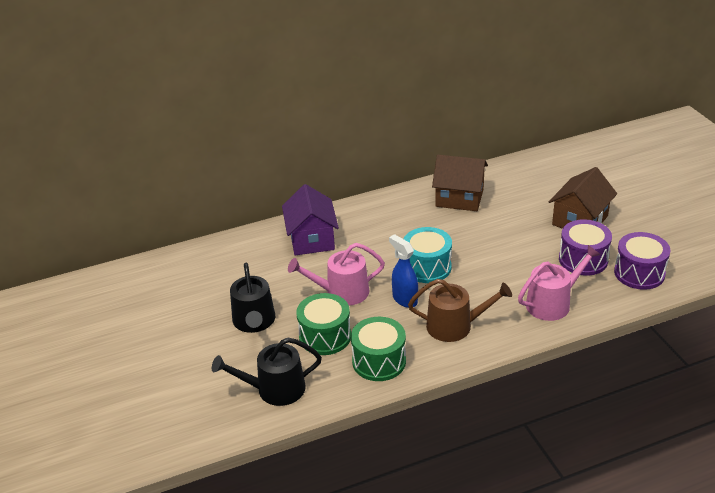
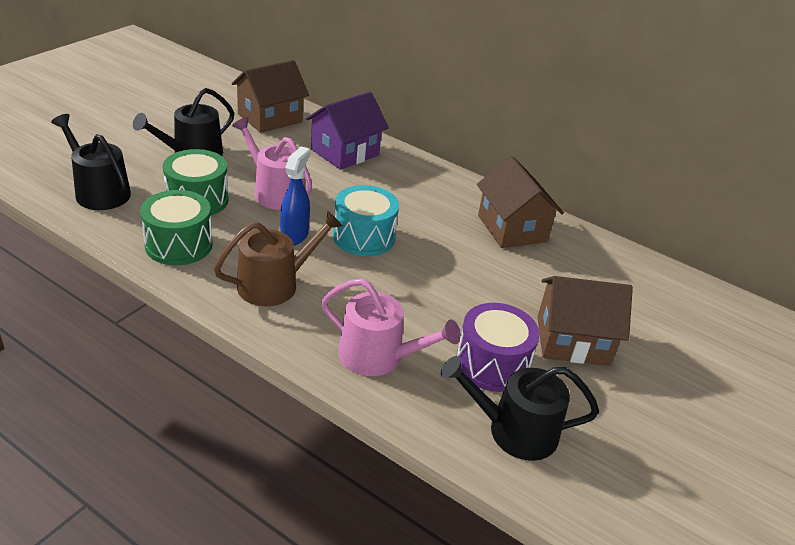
camera: 50 degrees right, 0 degrees up
(228, 262) = (270, 118): none -> brown house
(455, 326) = (274, 284): brown watering can -> brown watering can turned 90 degrees counterclockwise
(639, 273) = (514, 431): purple drum -> black watering can

